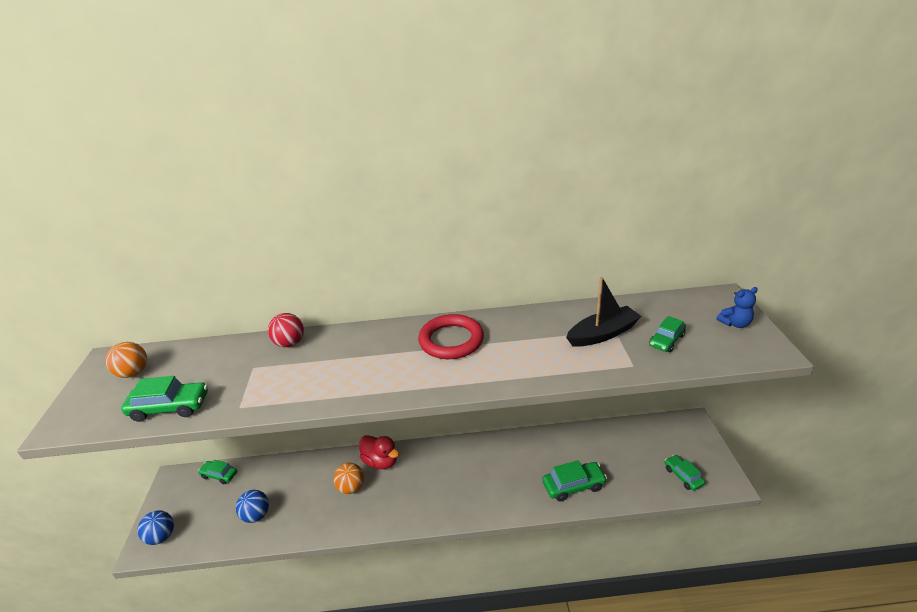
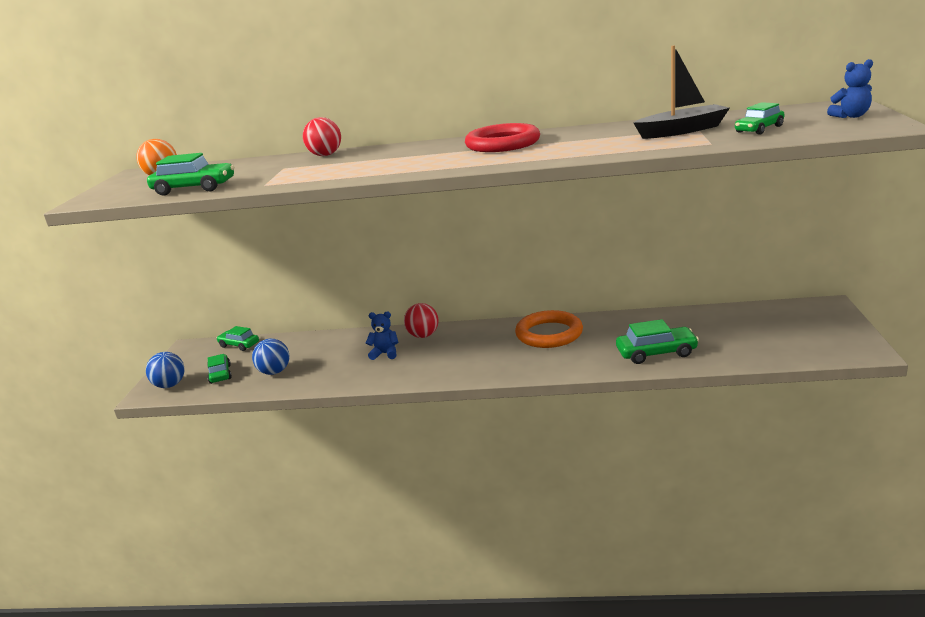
camera: 10 degrees right, 10 degrees down
(351, 487) = (385, 353): orange ball -> blue teddy bear
(381, 461) = (423, 335): red duck -> red ball
(485, 459) = (549, 334): none -> orange ring
(683, 476) = (803, 346): green car -> green car (220, 374)

